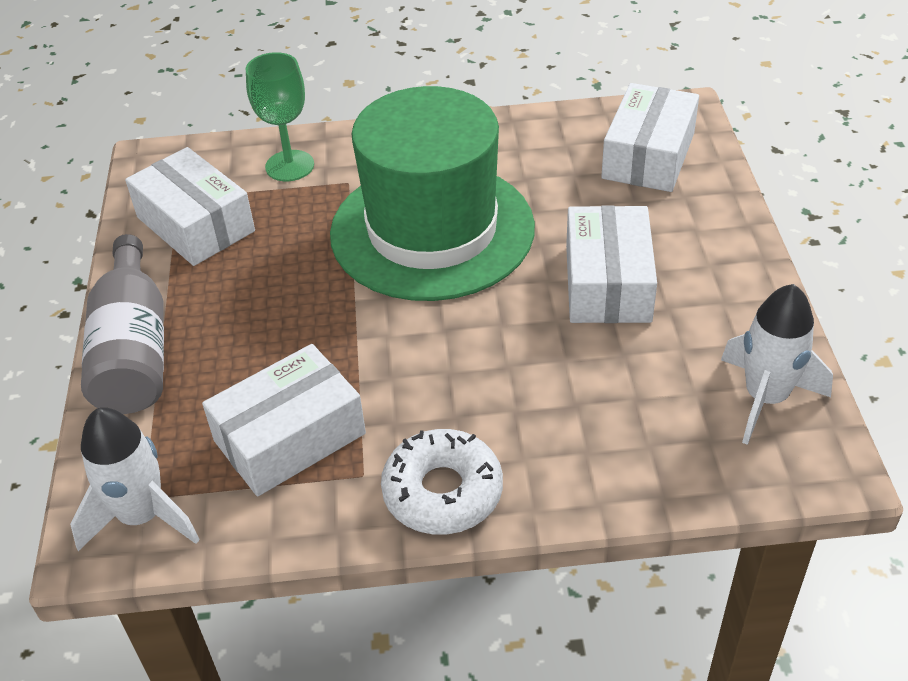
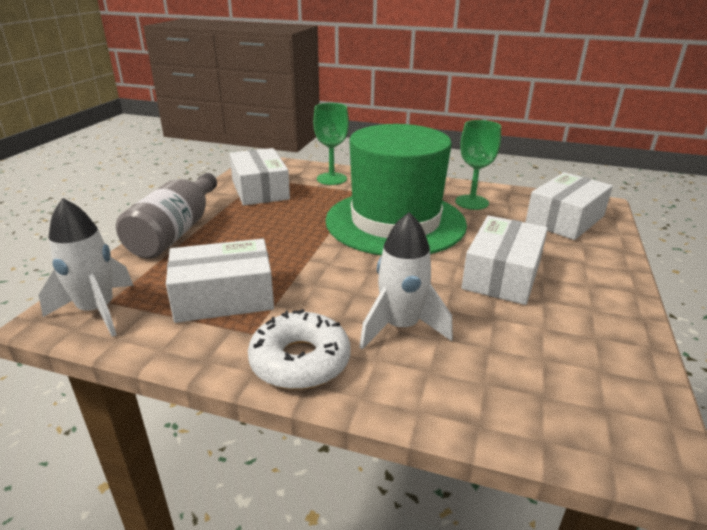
camera: 20 degrees right, 15 degrees down
(516, 157) = (472, 202): none -> green goblet
(765, 398) = (607, 381): white rocket -> white rocket (400, 327)

